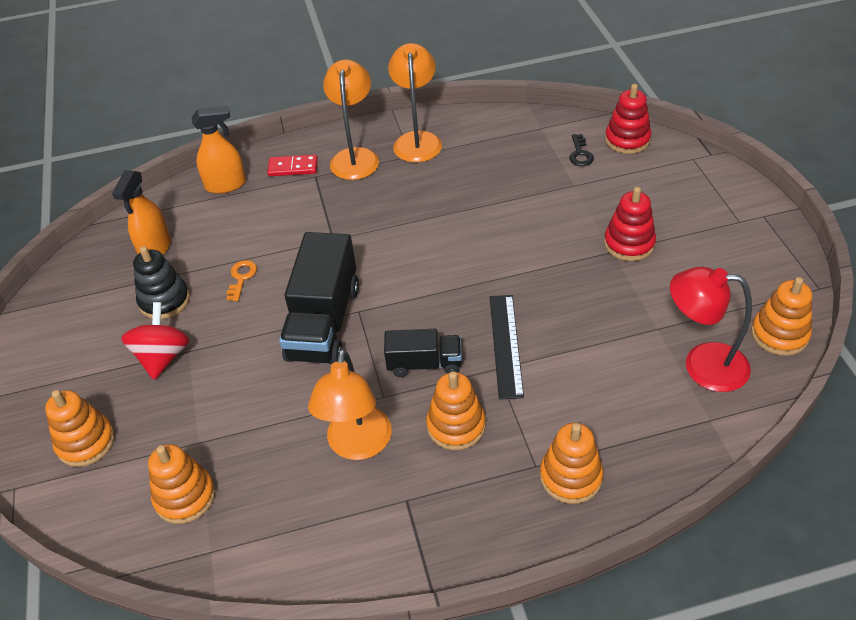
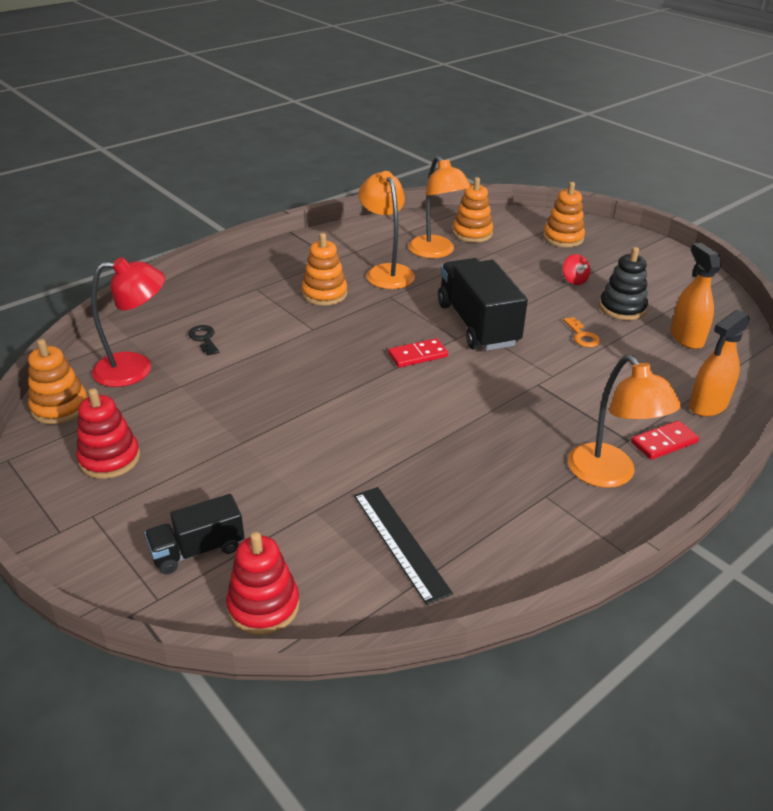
camera: 150 degrees right, 10 degrees down
(163, 357) = (574, 280): red spinning top -> red spinning top, size x0.59
(411, 299) = (418, 355): none -> red domino
(417, 140) = (557, 520): orange lamp -> orange lamp (436, 252)
(424, 364) = (373, 319): black truck -> black truck (198, 550)
(505, 345) = (313, 344): black ruler -> black ruler (400, 542)
(570, 477) = (229, 289): orange stacking toy -> none
(580, 154) = (325, 560): black key -> black key (204, 339)
(629, 244) = (225, 455): red stacking toy -> red stacking toy (110, 459)

